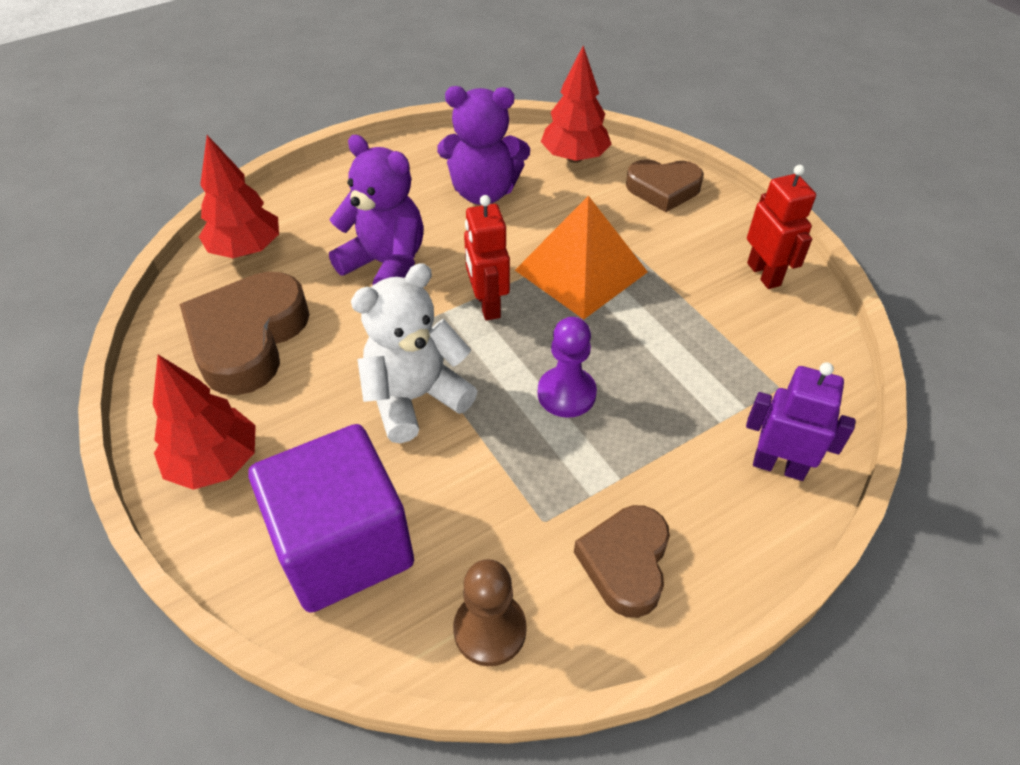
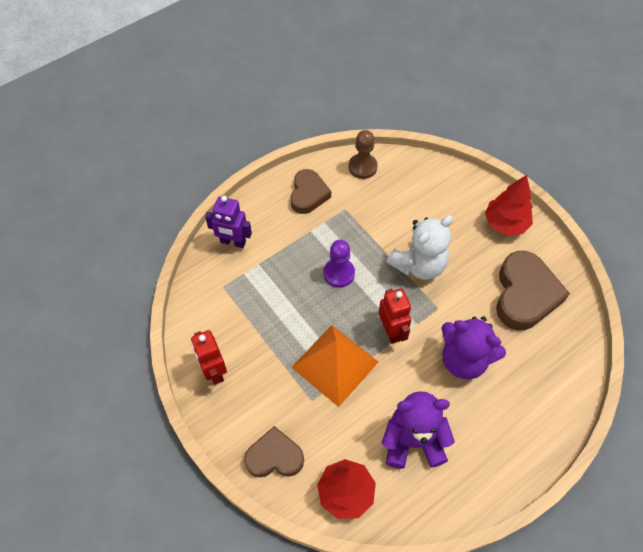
camera: 175 degrees right, 10 degrees up
(246, 249) = (562, 365): red tree -> none
(343, 545) = (431, 192): purple cube -> none

